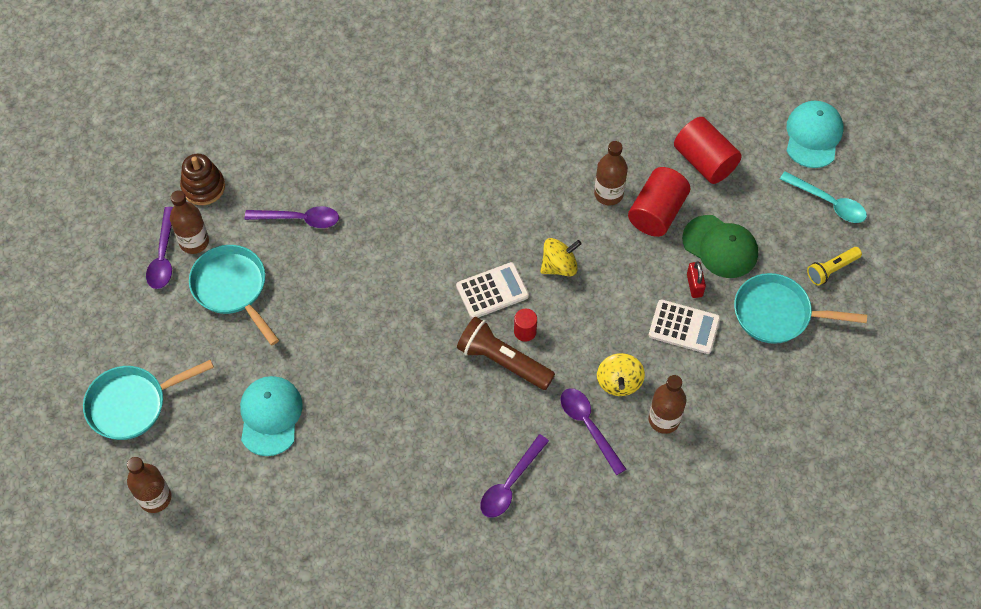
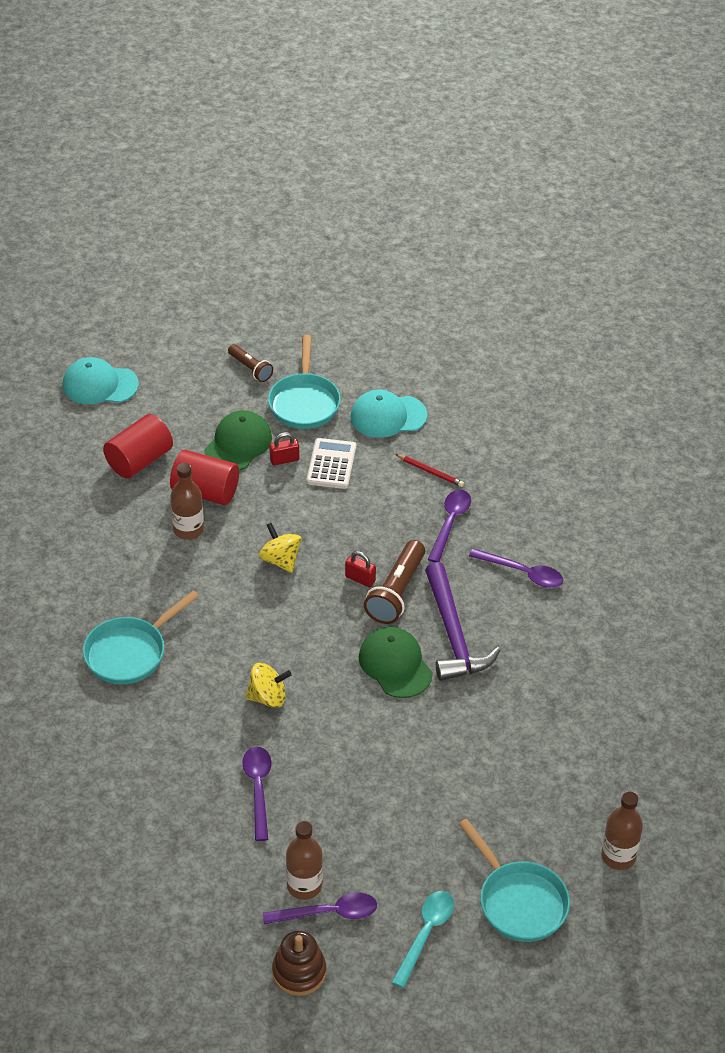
camera: 100 degrees left, 15 degrees down
(203, 187) = (228, 892): brown stacking toy -> brown stacking toy (299, 972)
(232, 288) = (358, 836): turquoise pan -> turquoise pan (130, 652)
(270, 416) = (501, 772): turquoise cap -> turquoise cap (388, 416)
(413, 346) = (395, 665): none -> green cap
(441, 403) = (453, 634): none -> purple hammer
(492, 291) = (319, 609): white calculator -> none
(525, 331) = (360, 579): red cylinder -> red padlock
(588, 426) = (450, 523): purple spoon -> purple spoon turned 150 degrees clockwise
(619, 382) = (399, 505): yellow spinning top -> yellow spinning top (267, 697)
(664, 419) = (430, 472): brown bottle -> red pencil
(828, 203) = (177, 372): turquoise spoon -> turquoise spoon (426, 934)
(831, 269) = (250, 369): yellow flashlight -> brown flashlight

